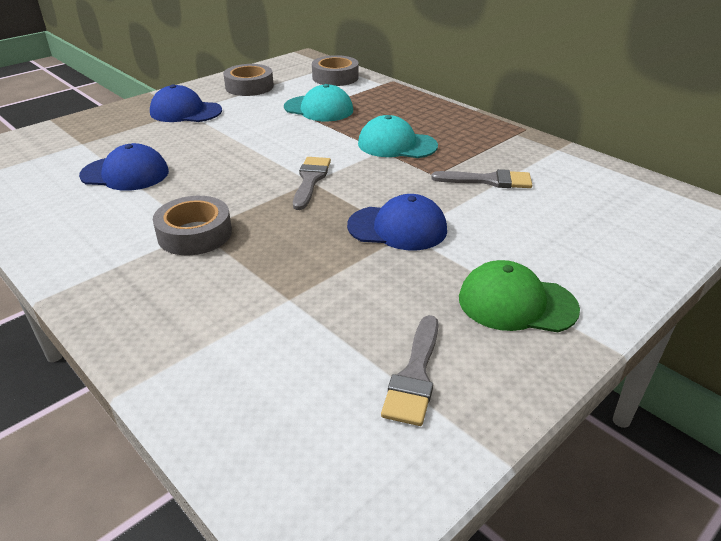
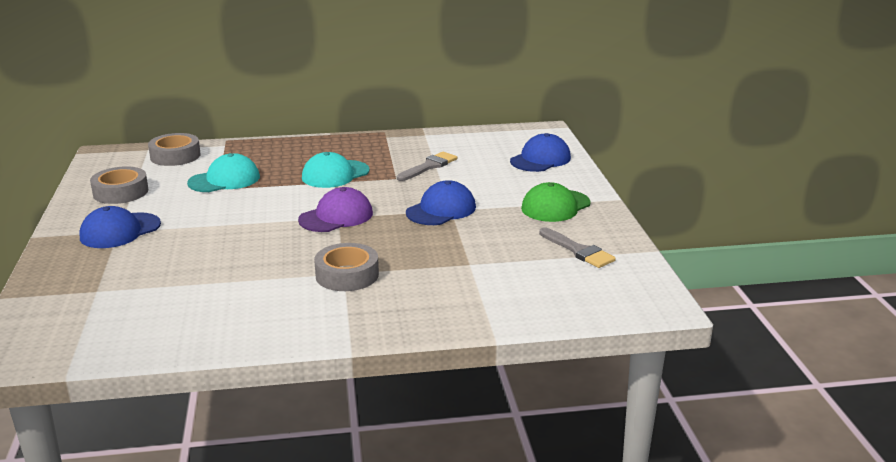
camera: 55 degrees left, 10 degrees down
(125, 174) = (201, 282): blue cap -> blue cap (540, 159)
(310, 180) = (336, 216): grey brush -> purple cap

